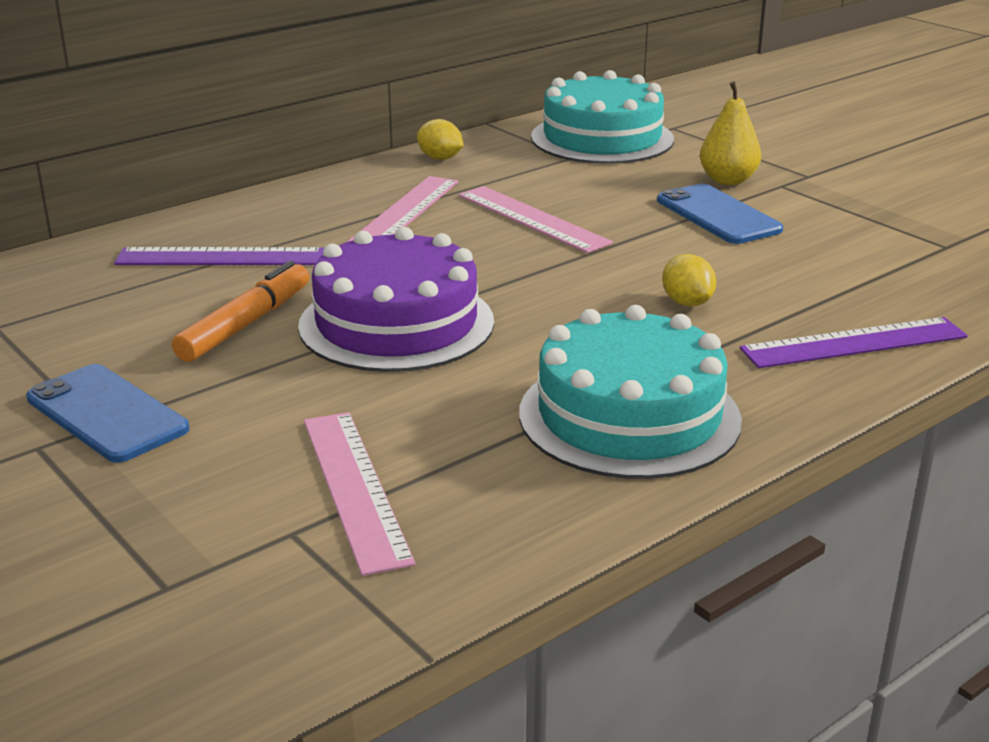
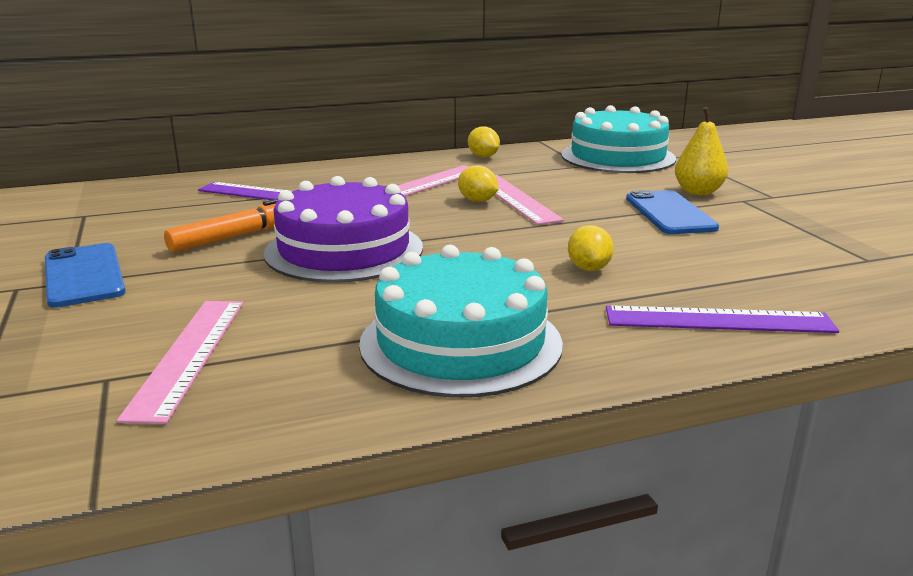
camera: 20 degrees right, 5 degrees down
(491, 228) = (477, 201): none -> yellow lemon

